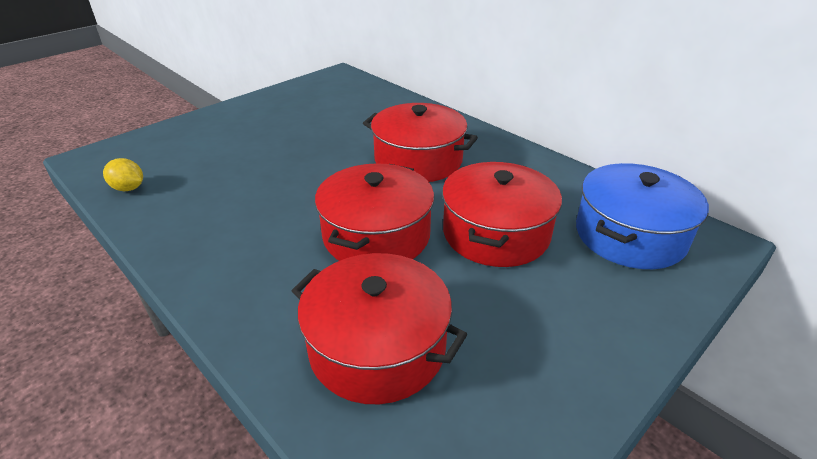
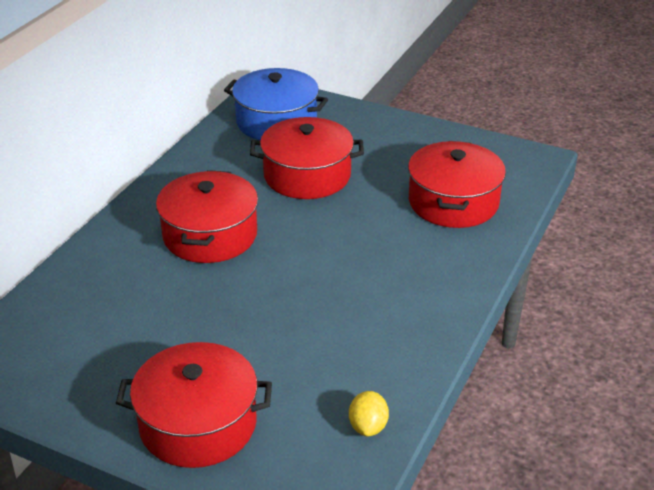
camera: 110 degrees left, 0 degrees up
(376, 235) = (344, 230): red pot -> red pot (198, 424)

